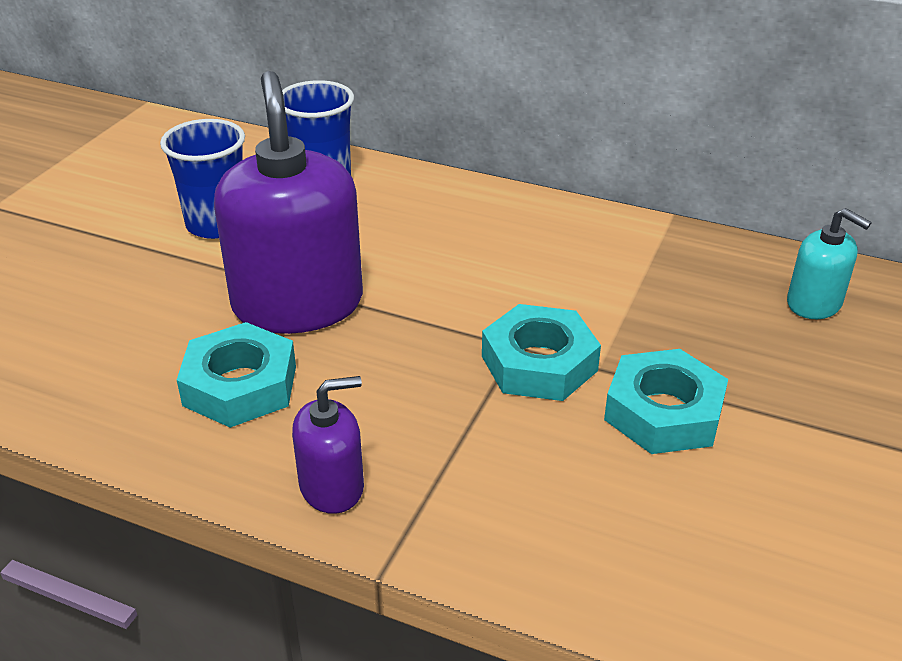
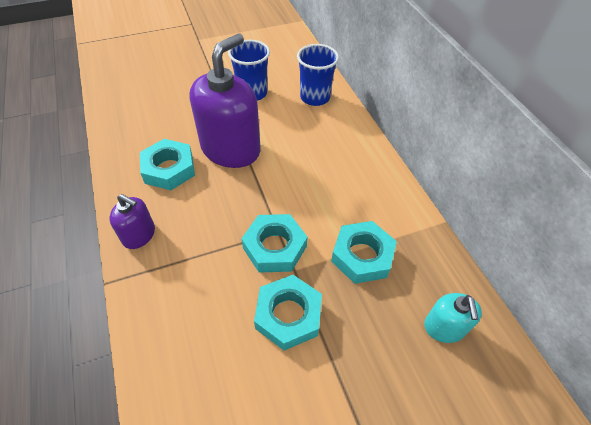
camera: 45 degrees right, 15 degrees up
(646, 301) = (362, 256): none -> turquoise nut

